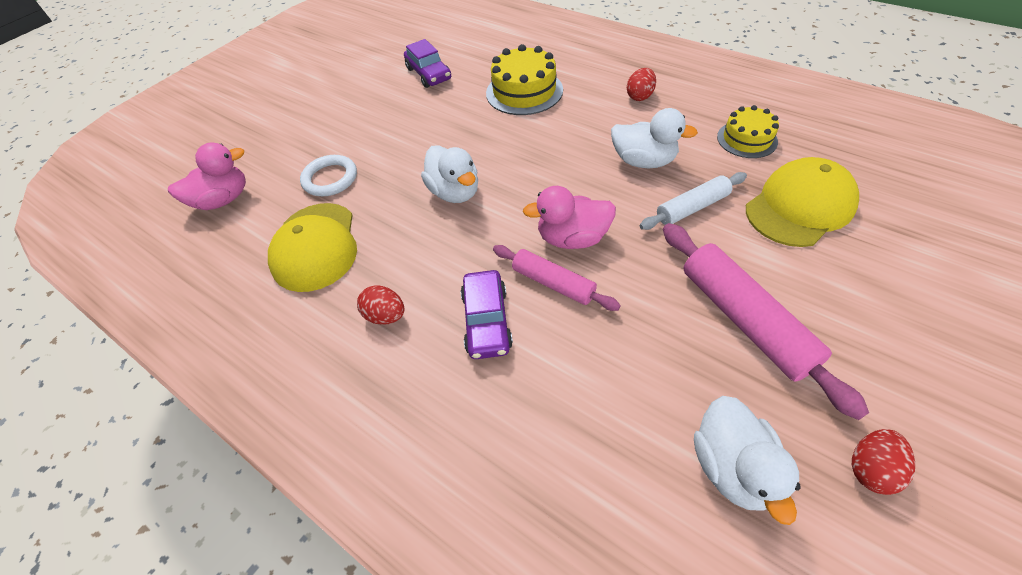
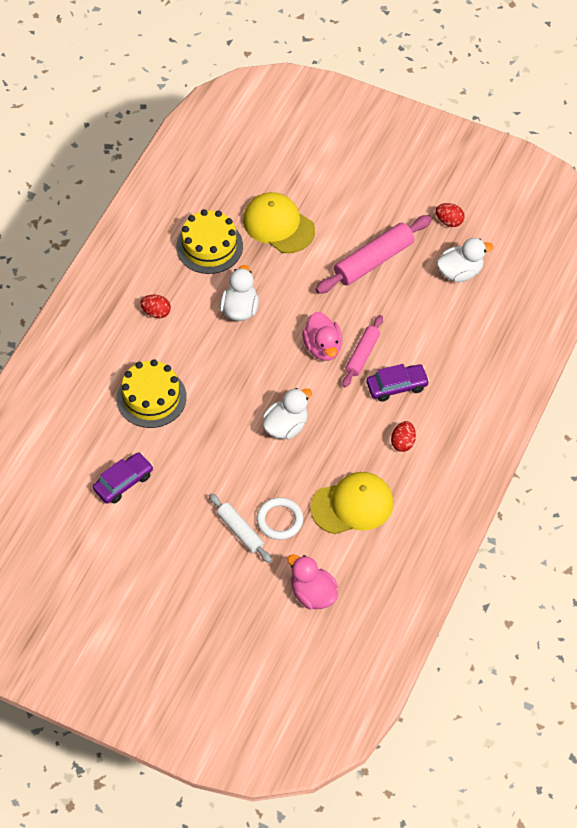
camera: 105 degrees left, 5 degrees up
(692, 208) = (286, 281): white rolling pin -> white rolling pin (240, 531)
(747, 139) = (209, 246): yellow cake -> yellow cake, size x1.55

